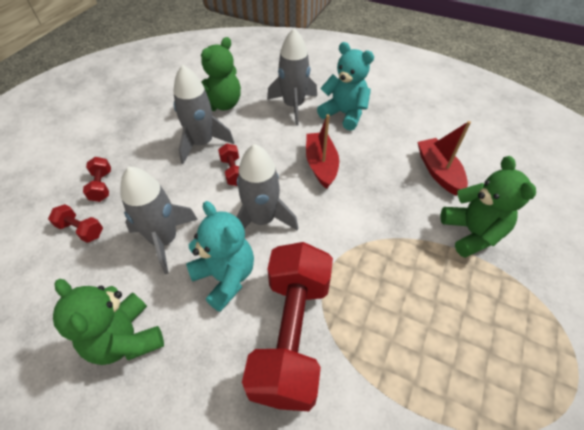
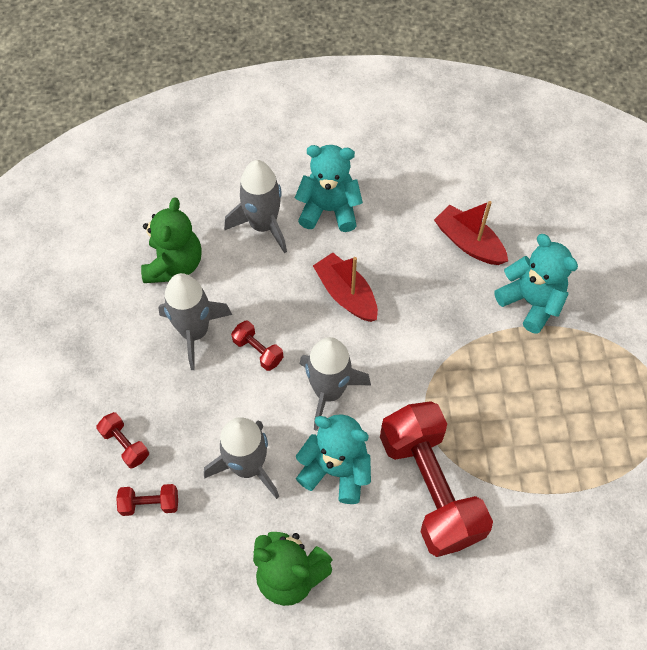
camera: 30 degrees left, 10 degrees up
(471, 233) = (531, 302): green teddy bear -> turquoise teddy bear

